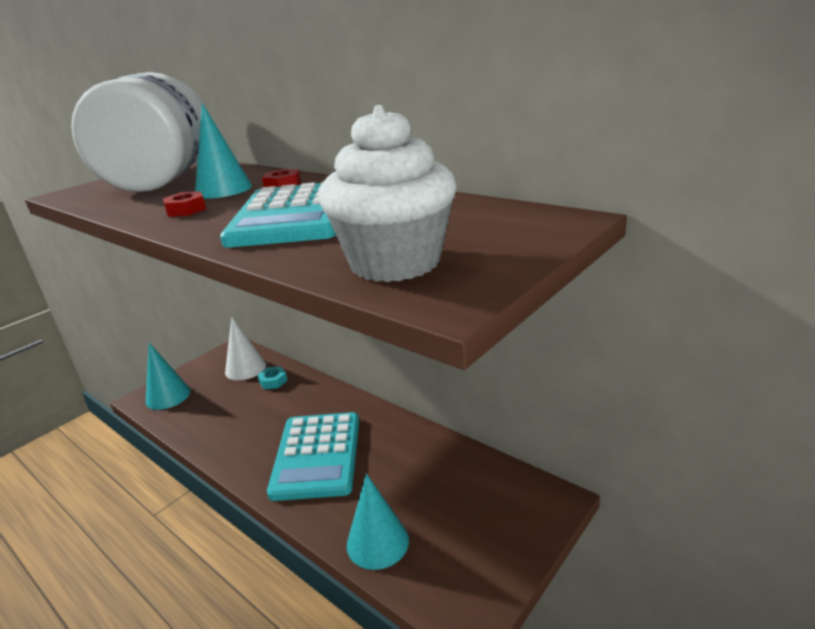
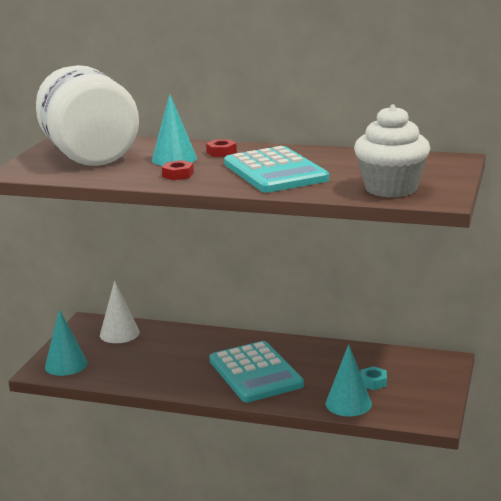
camera: 25 degrees left, 5 degrees down
(273, 381) = (159, 337): turquoise nut -> turquoise nut (373, 382)

